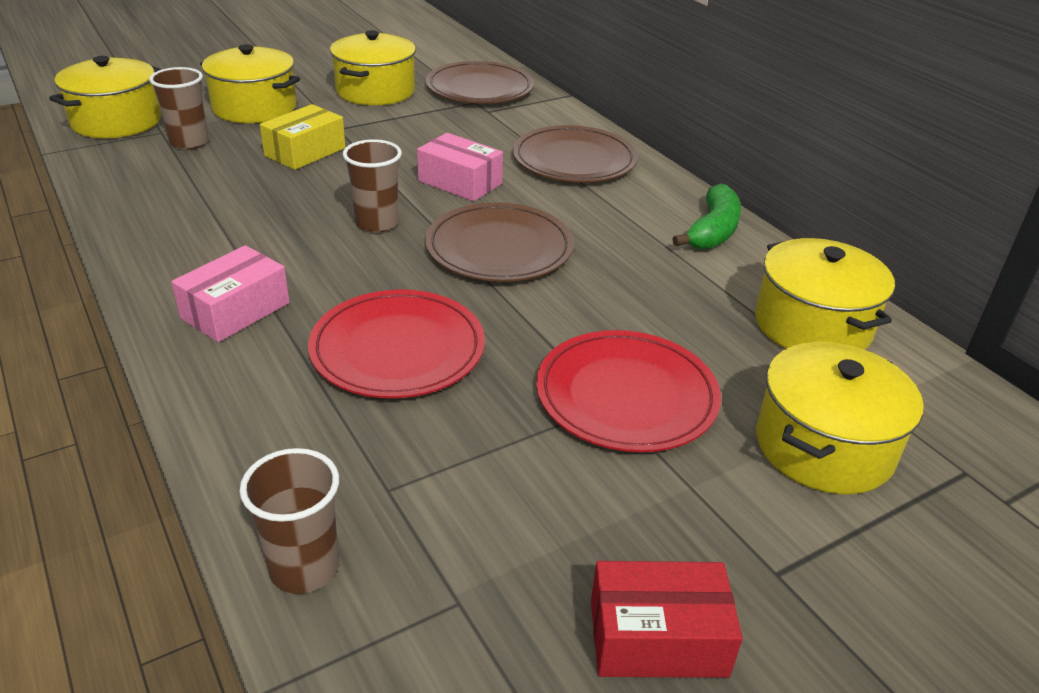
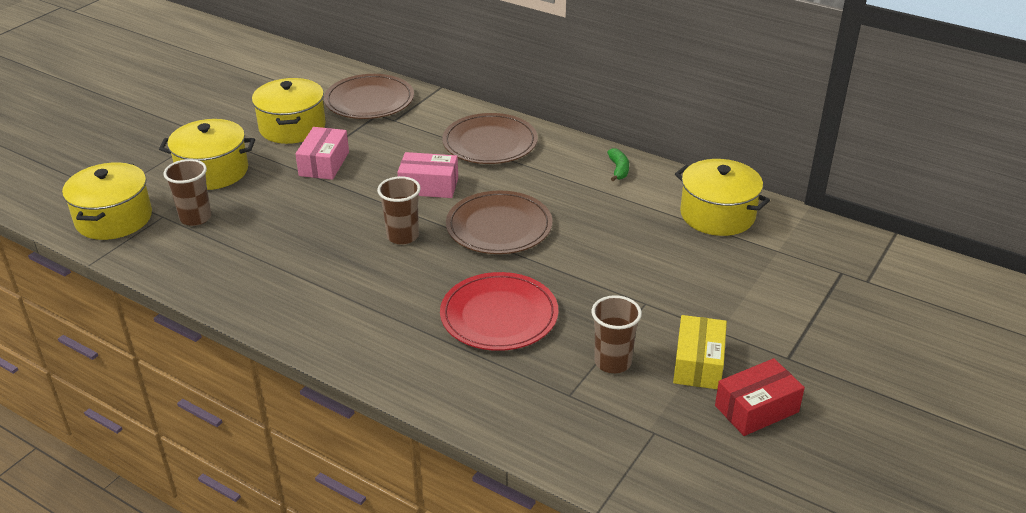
camera: 25 degrees left, 0 degrees up
(235, 310) = (373, 329): pink box -> pink box (324, 164)
(304, 568) = (564, 449): brown cup -> brown cup (612, 362)
(305, 152) = (294, 197): yellow box -> yellow box (698, 364)
(626, 396) = (650, 295): red plate -> none
(713, 231) = (618, 169): green banana -> green banana, size x0.61
(824, 446) = (768, 284): yellow pot -> none

